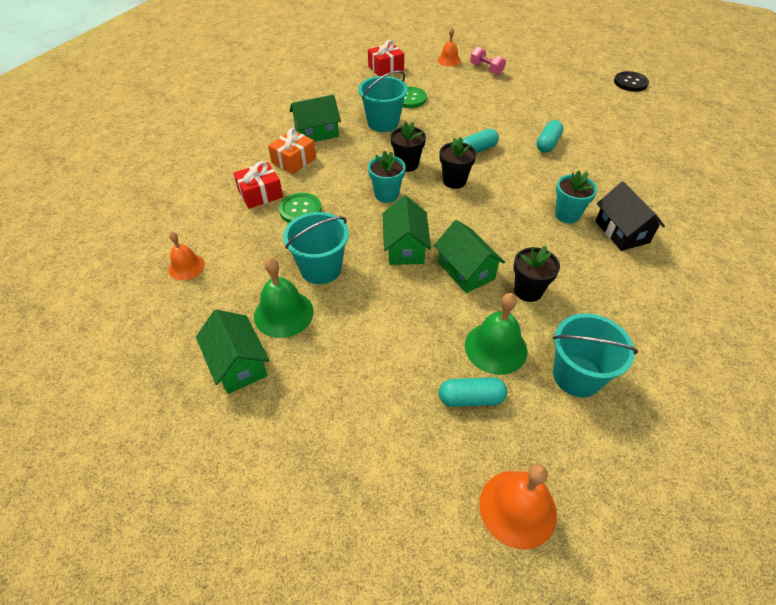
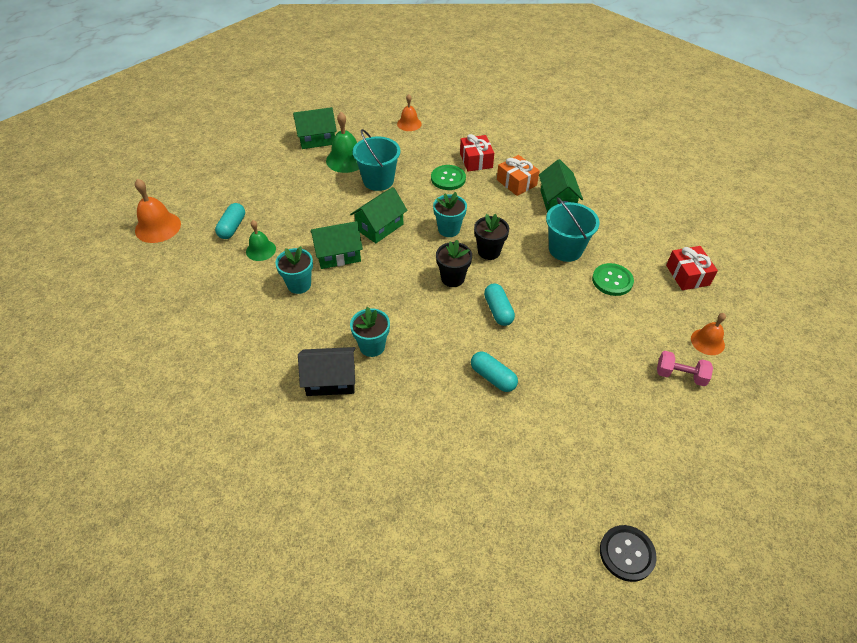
camera: 105 degrees right, 0 degrees up
(405, 247) = (379, 227): green house -> green house turned 60 degrees counterclockwise
(486, 69) = (680, 375): pink dumbbell -> pink dumbbell turned 45 degrees clockwise
(495, 347) = (261, 250): green bell -> green bell, size x0.64
(528, 291) = (299, 285): black flower pot -> turquoise flower pot
(577, 376) = (213, 284): turquoise bucket -> none

